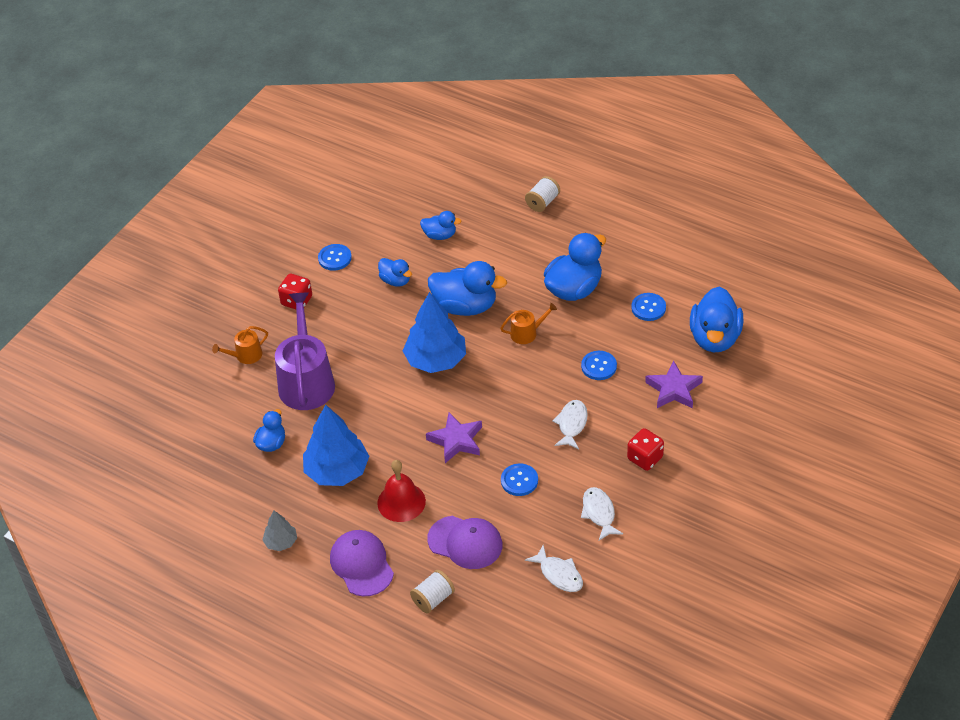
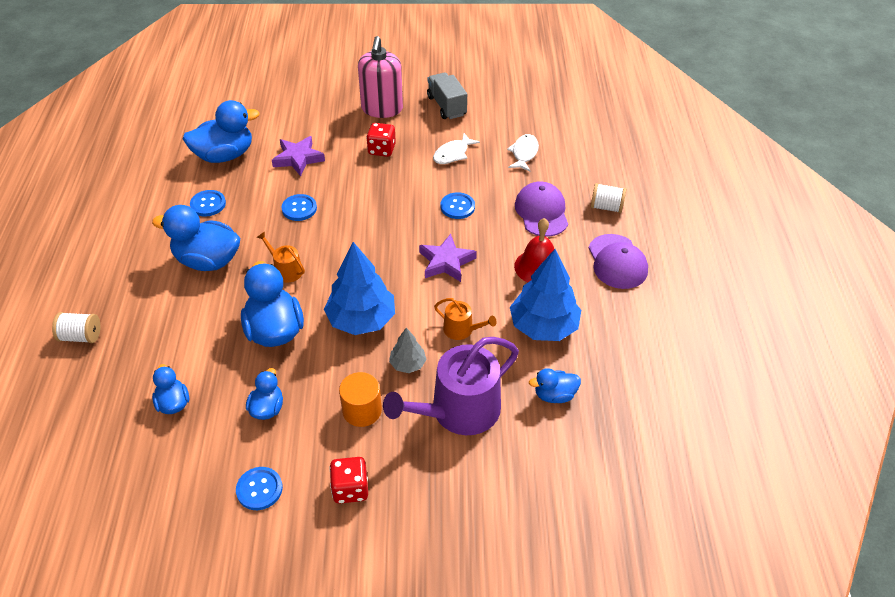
camera: 125 degrees left, 0 degrees up
(245, 355) = (462, 491): orange watering can -> orange watering can (462, 330)
(281, 542) = (647, 325): grey tree -> grey tree (407, 364)
(352, 329) = (362, 410): none -> orange cylinder
(361, 564) = (617, 262): purple cap -> purple cap turned 45 degrees counterclockwise
(571, 424) = (376, 200): white fish -> none
(685, 545) = (446, 106): none -> grey truck
(715, 486) = (382, 109): none -> pink soap dispenser

